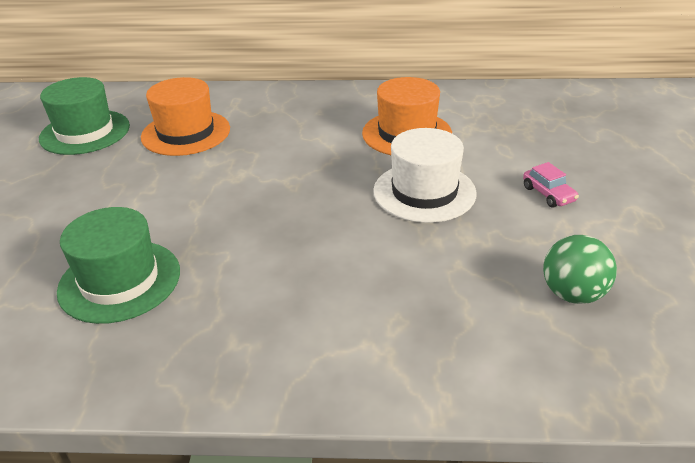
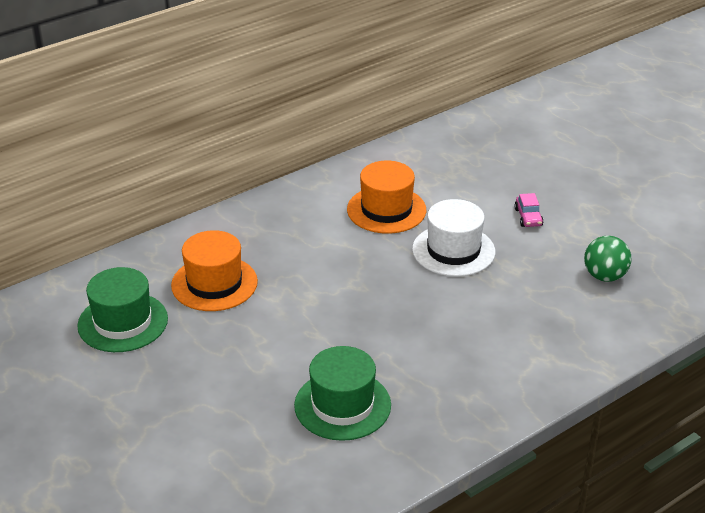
camera: 40 degrees left, 0 degrees up
(548, 194) = (528, 217): pink car -> pink car turned 60 degrees clockwise

